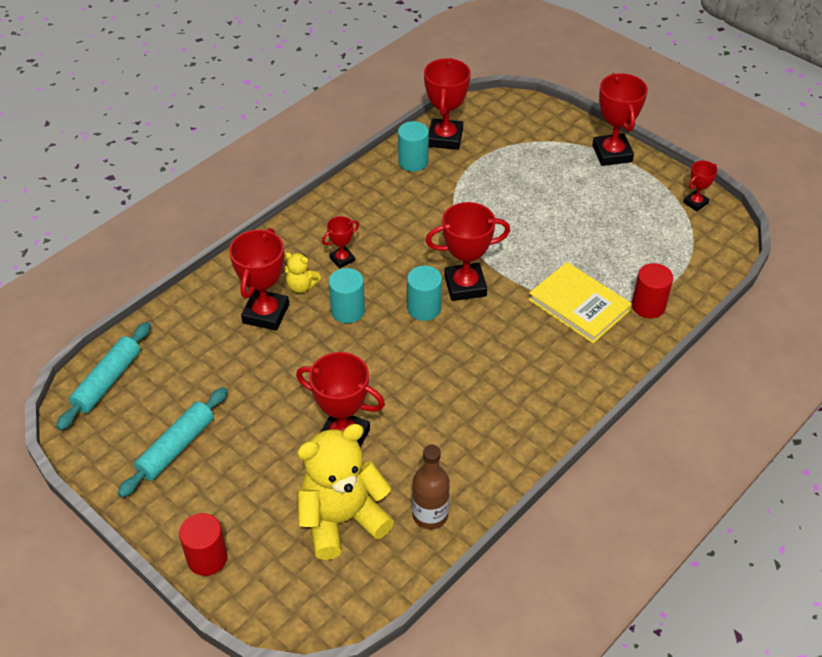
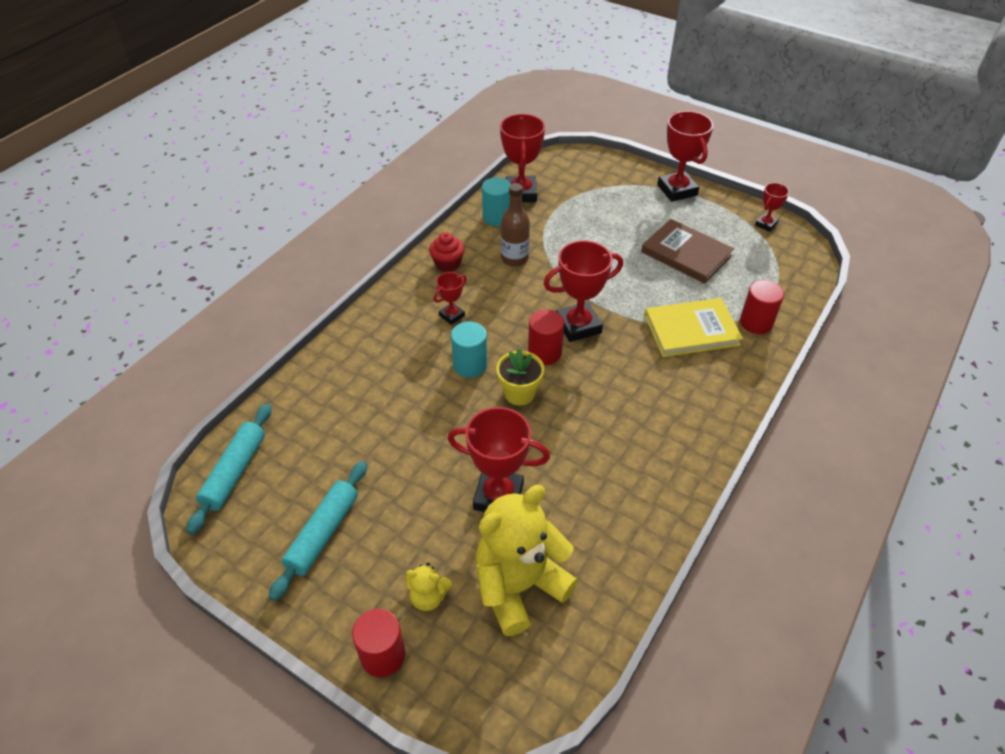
camera: 10 degrees left, 0 degrees up
(266, 314) = (388, 379): red trophy -> none
(301, 286) = (418, 347): yellow teddy bear -> yellow teddy bear (428, 597)
(351, 205) = (447, 264): none -> red cupcake
(388, 344) = (519, 393): none -> yellow flower pot
(424, 308) = (544, 353): turquoise cylinder -> red cylinder
(430, 515) = (609, 566): brown bottle -> brown bottle (514, 258)
(579, 305) = (691, 330): yellow book -> yellow book turned 45 degrees counterclockwise
(599, 225) = (686, 254): none -> brown book

